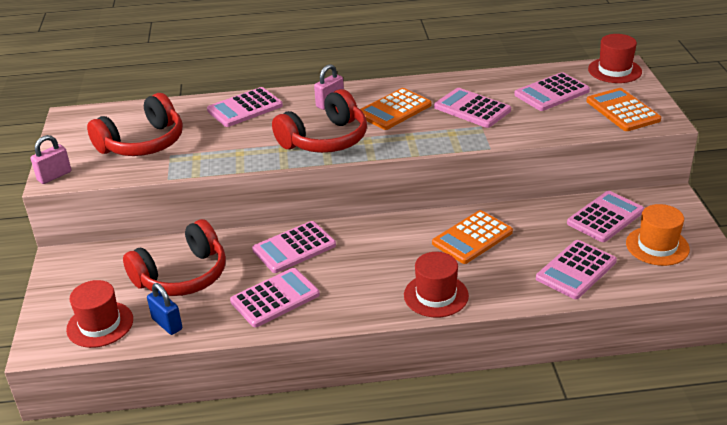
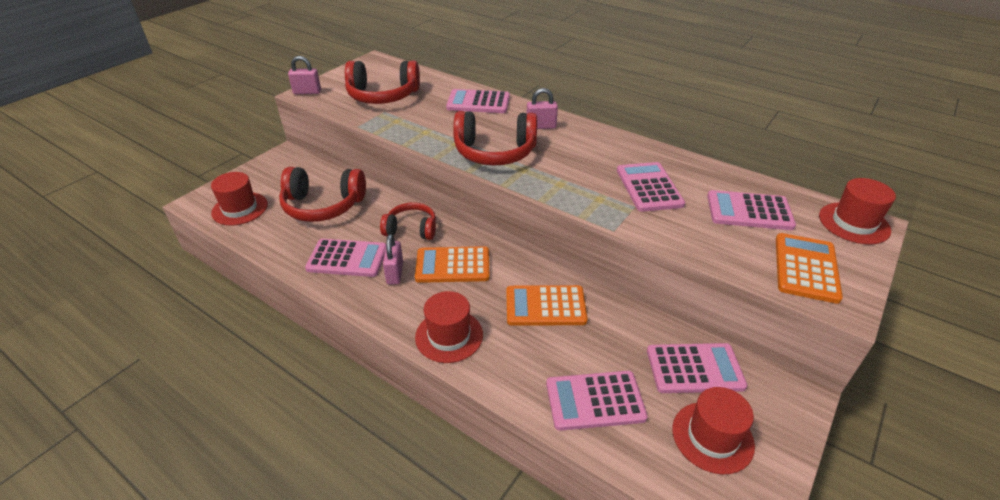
camera: 40 degrees right, 5 degrees up
(167, 324) = (268, 233): blue padlock -> none
(294, 248) = (411, 229): pink calculator -> red headphones
(332, 284) = (395, 273): none -> pink padlock
(394, 110) = (581, 155): orange calculator -> orange calculator (453, 265)
(657, 246) = (712, 437): orange hat -> red hat

